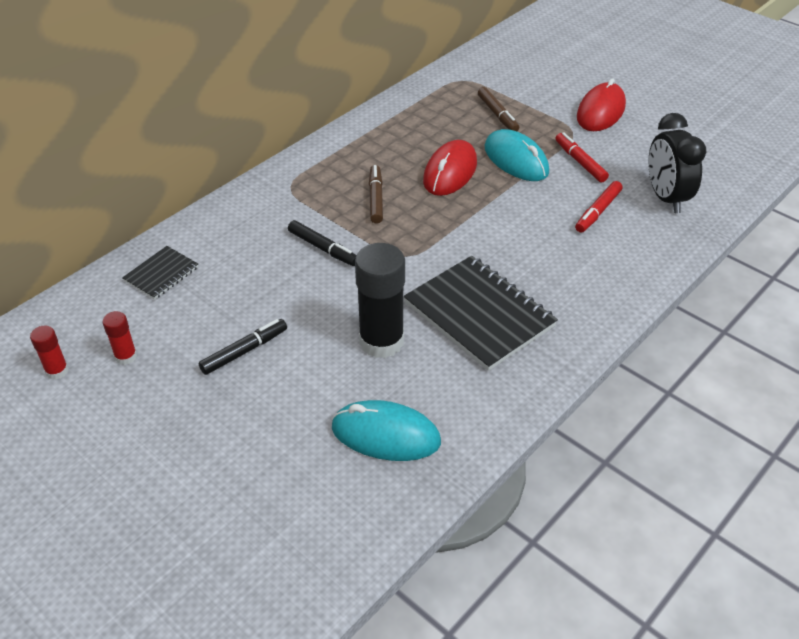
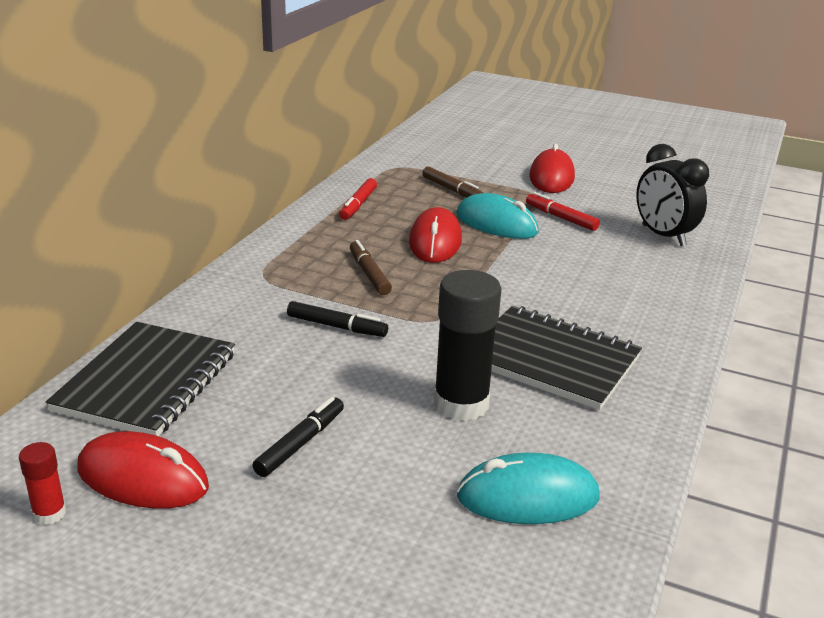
camera: 20 degrees left, 15 degrees down
(126, 356) = (143, 478): red glue stick -> red mouse
(161, 274) = (147, 382): black notebook -> black notebook, size x1.97
(597, 211) = (607, 255): red marker -> red marker (358, 205)

